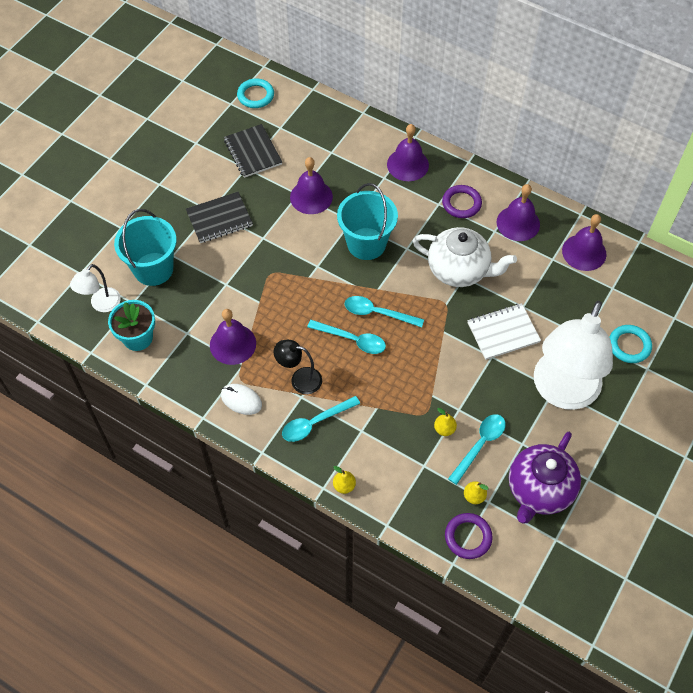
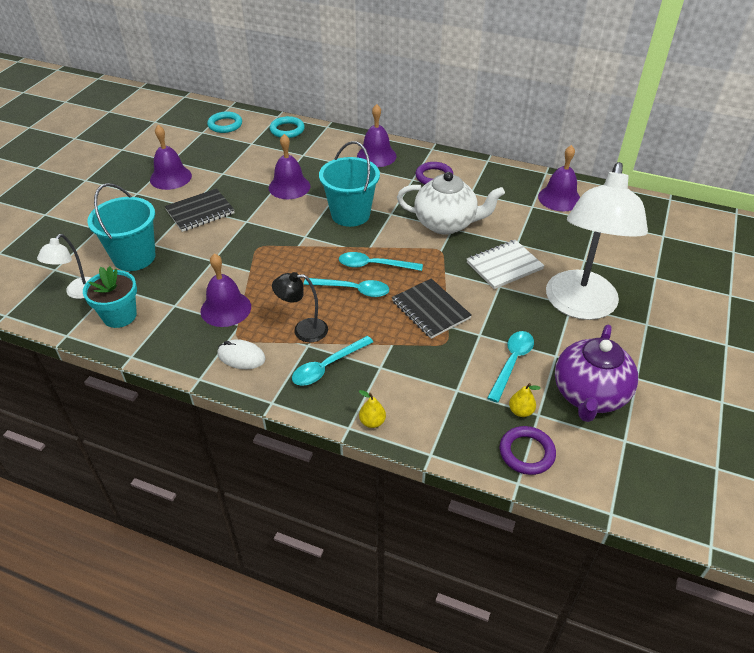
camera: 10 degrees left, 15 degrees down
(253, 152) = (227, 162): black notebook -> black notebook (430, 310)
(444, 429) = (469, 353): yellow pear -> none
(518, 223) = (491, 185): purple bell -> purple bell (170, 177)
(629, 345) = (630, 261): turquoise ring -> turquoise ring (287, 130)

